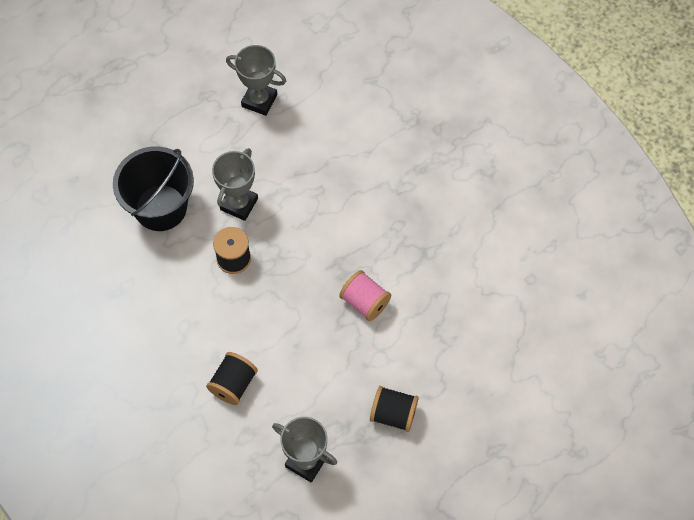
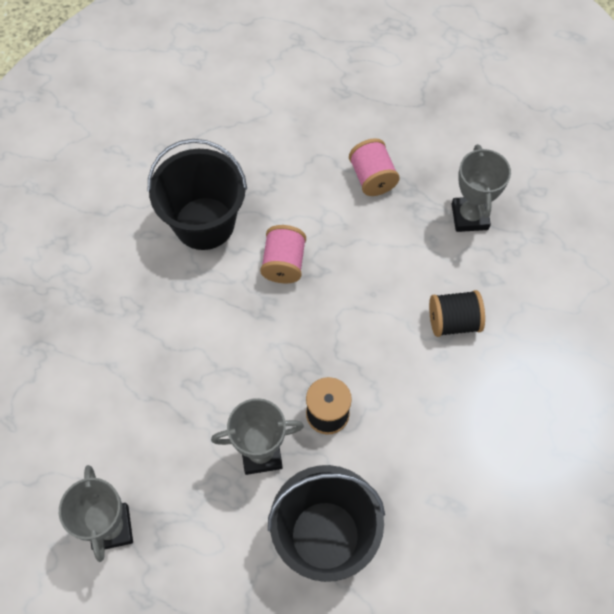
camera: 125 degrees left, 0 degrees up
(393, 414) = (372, 178): black spool -> pink spool
(438, 270) = (204, 223): none -> black bucket

